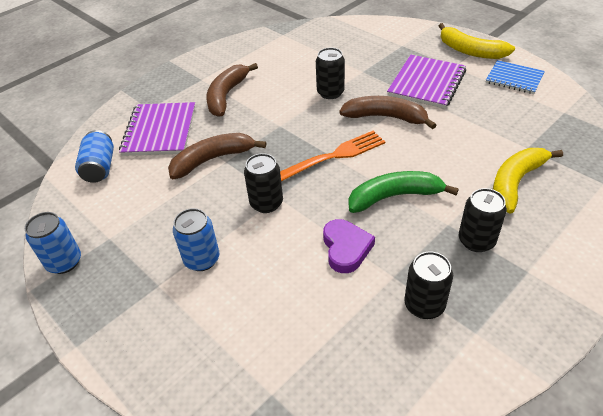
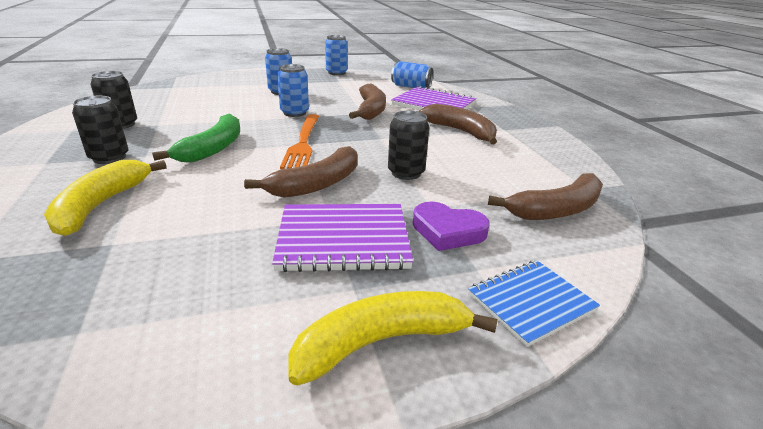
camera: 115 degrees right, 15 degrees down
(266, 203) = (294, 113): black can -> blue can
(321, 38) = (556, 210): none -> brown banana
(346, 248) = (208, 120): purple heart -> purple heart (447, 231)
(426, 83) = (343, 239): purple notebook -> purple notebook turned 60 degrees counterclockwise
(514, 78) = (231, 339): blue notebook -> blue notebook (531, 302)
(515, 183) = (101, 205): yellow banana -> yellow banana turned 150 degrees counterclockwise

